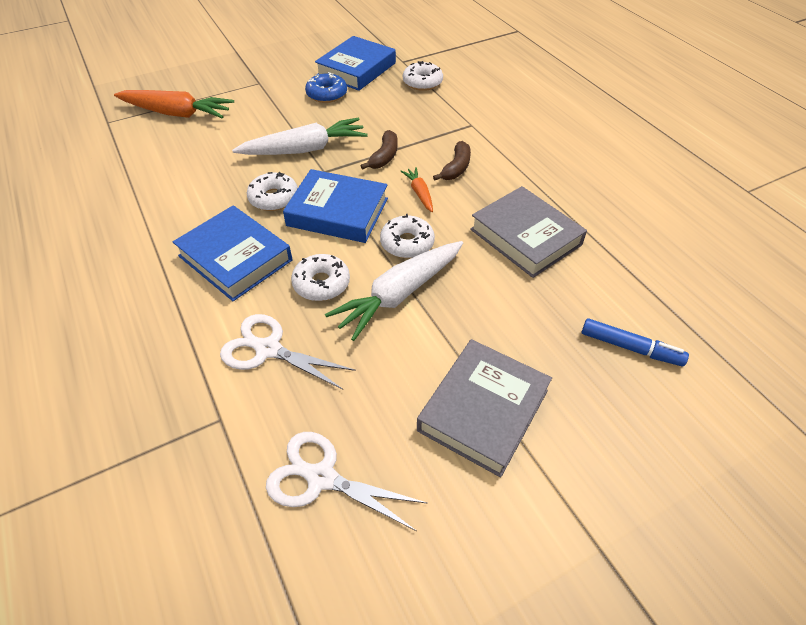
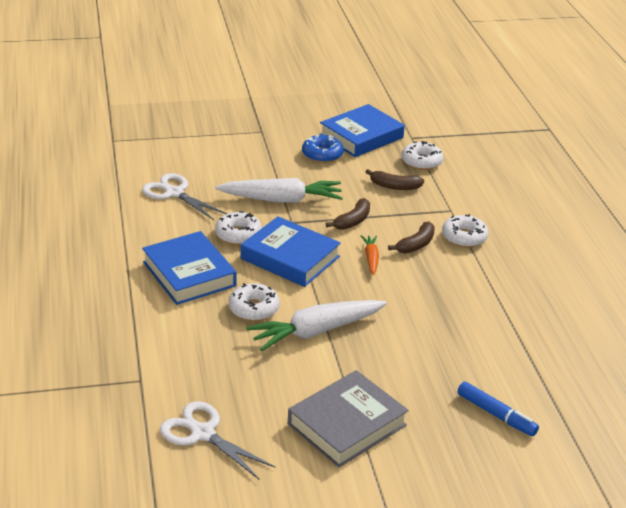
camera: 15 degrees right, 15 degrees down
(177, 113) = (177, 145): orange carrot -> none
(268, 349) = (193, 344): white scissors -> white scissors (174, 193)
(407, 243) = (340, 295): white donut -> white donut (464, 237)
(408, 112) = (394, 186): none -> brown banana
(525, 237) = (450, 314): grey book -> none

